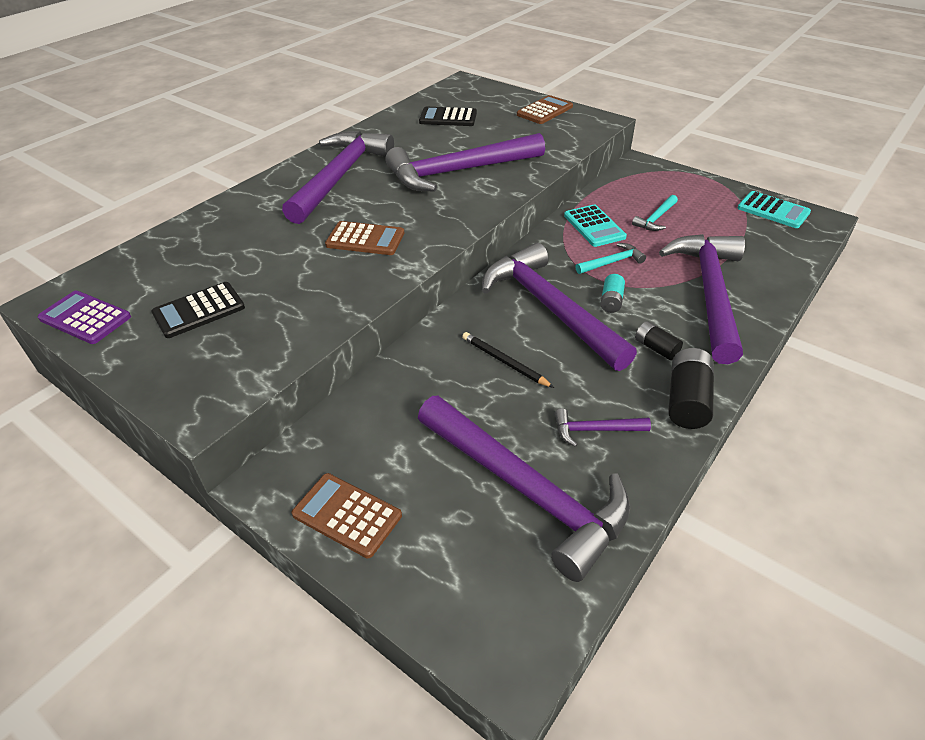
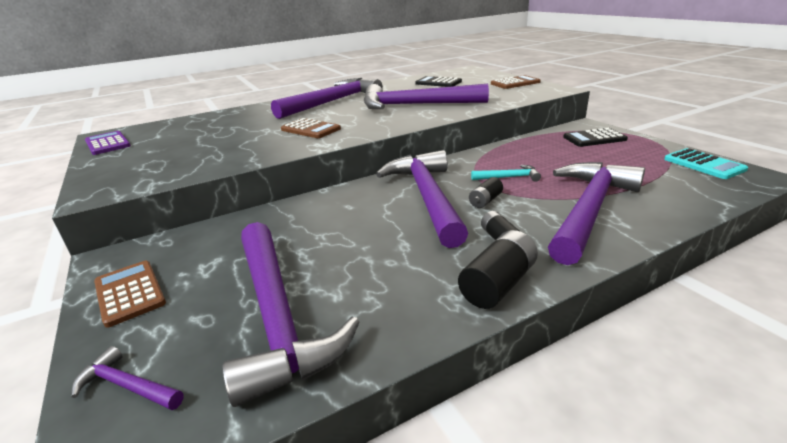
camera: 25 degrees right, 15 degrees down
(199, 310) = (167, 148): black calculator -> black calculator (594, 138)
(504, 362) = (355, 223): black pencil -> none
(594, 226) = (512, 155): turquoise calculator -> none
(595, 430) = (384, 286): purple hammer -> purple hammer (127, 385)
(611, 301) = (485, 201): turquoise battery -> black battery
(655, 218) = (574, 157): turquoise hammer -> none

